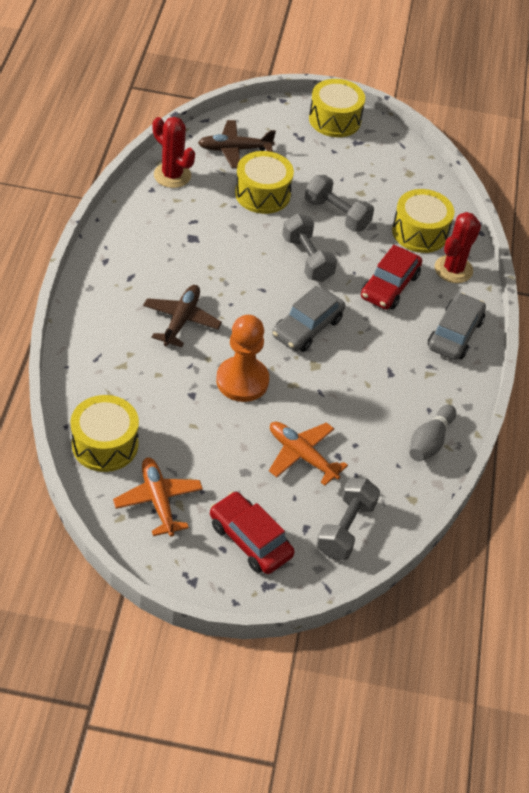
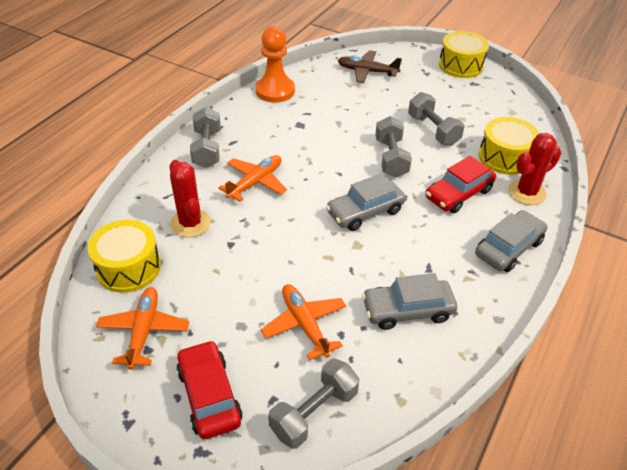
camera: 25 degrees right, 5 degrees down
(107, 292) = (207, 149): none -> grey dumbbell
(172, 175) = (307, 80): red cactus -> red cactus (190, 223)
(181, 320) = (255, 182): brown plane -> orange plane
(242, 381) = (282, 243): orange pawn -> orange pawn (275, 91)
(262, 194) = (375, 105): yellow drum -> none
(387, 418) = (407, 310): none -> grey car
(429, 442) = (443, 344): grey bowling pin -> none

